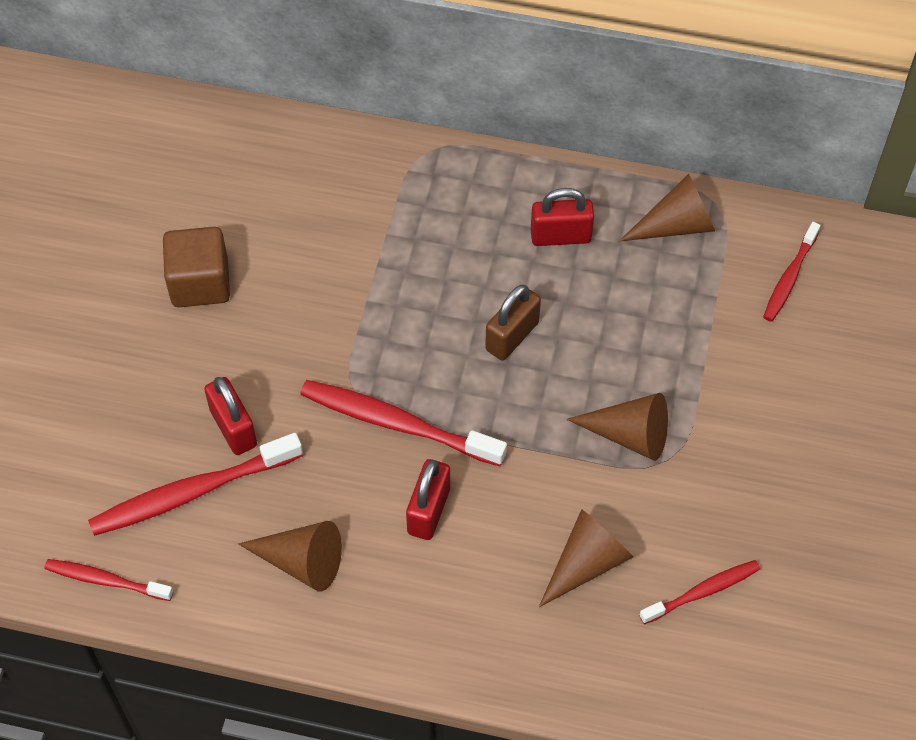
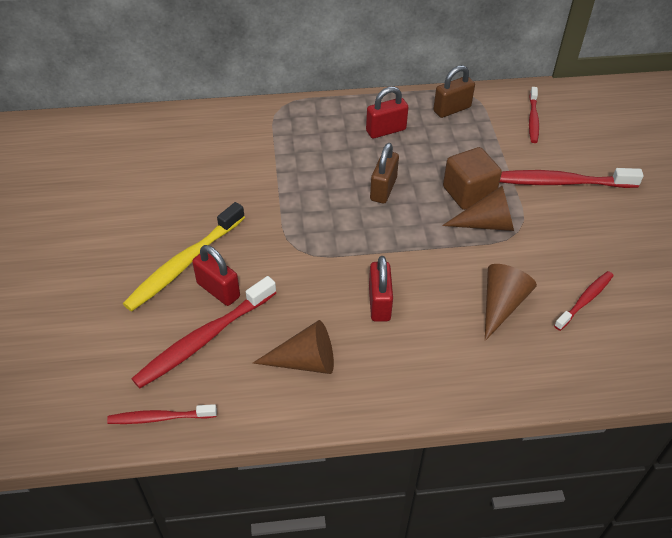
camera: 20 degrees left, 10 degrees down
(200, 283) = (159, 210): brown cube -> brown cube (468, 193)
(204, 376) = (184, 264): none -> yellow toothbrush
(397, 423) = (332, 257): red toothbrush -> red toothbrush (561, 182)
(676, 225) = (452, 109): brown cone -> brown padlock

